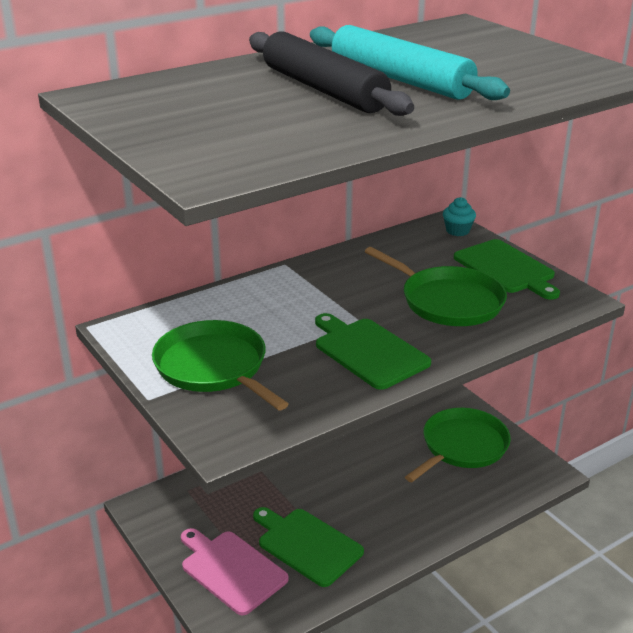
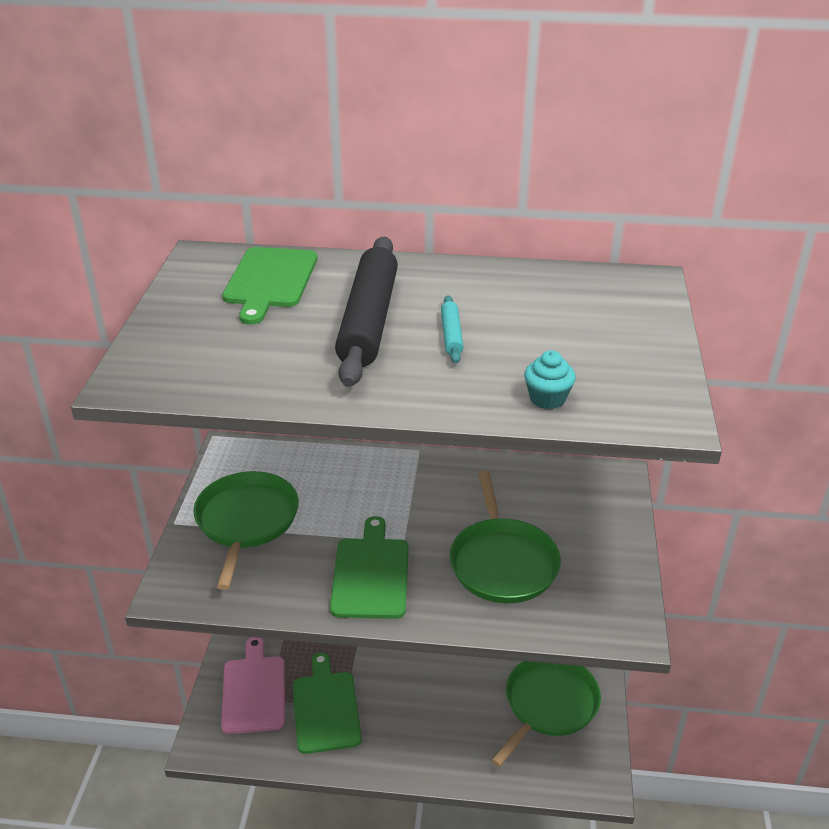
camera: 40 degrees right, 5 degrees up
(400, 79) = (451, 335): turquoise rolling pin -> turquoise rolling pin, size x0.43
(457, 231) = (617, 490): turquoise cupcake -> turquoise cupcake (547, 398)
(462, 446) = (548, 705): green pan -> green pan turned 45 degrees counterclockwise
(506, 268) = (605, 557): green cutting board -> green cutting board (270, 281)

